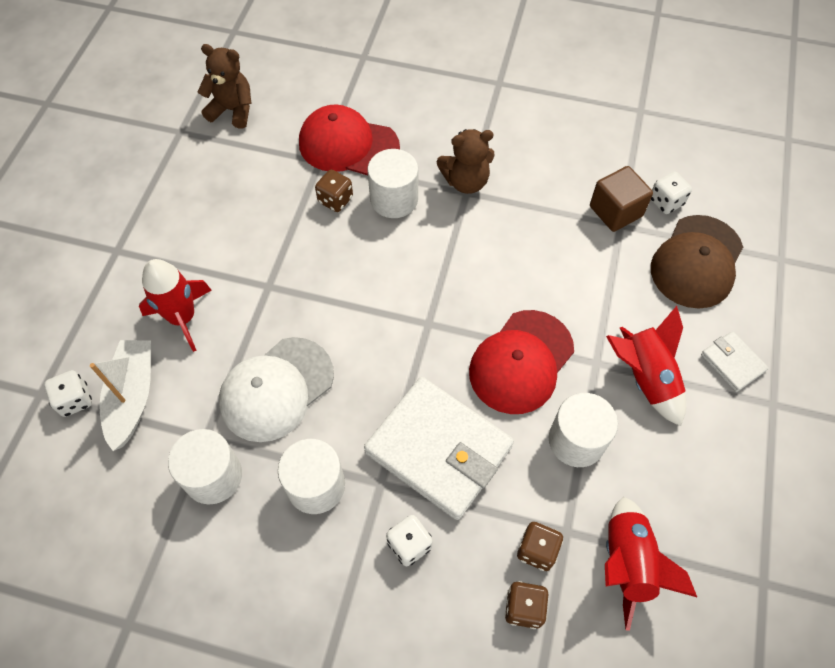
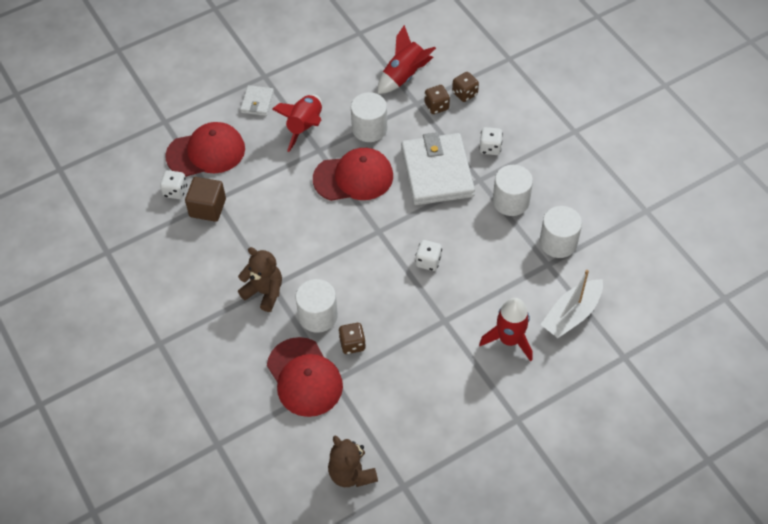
camera: 135 degrees left, 5 degrees down
(75, 400) = (605, 337): white dice -> white dice (428, 261)
(276, 389) = (490, 259): white cap -> none
(696, 262) = (206, 152): brown cap -> red cap

